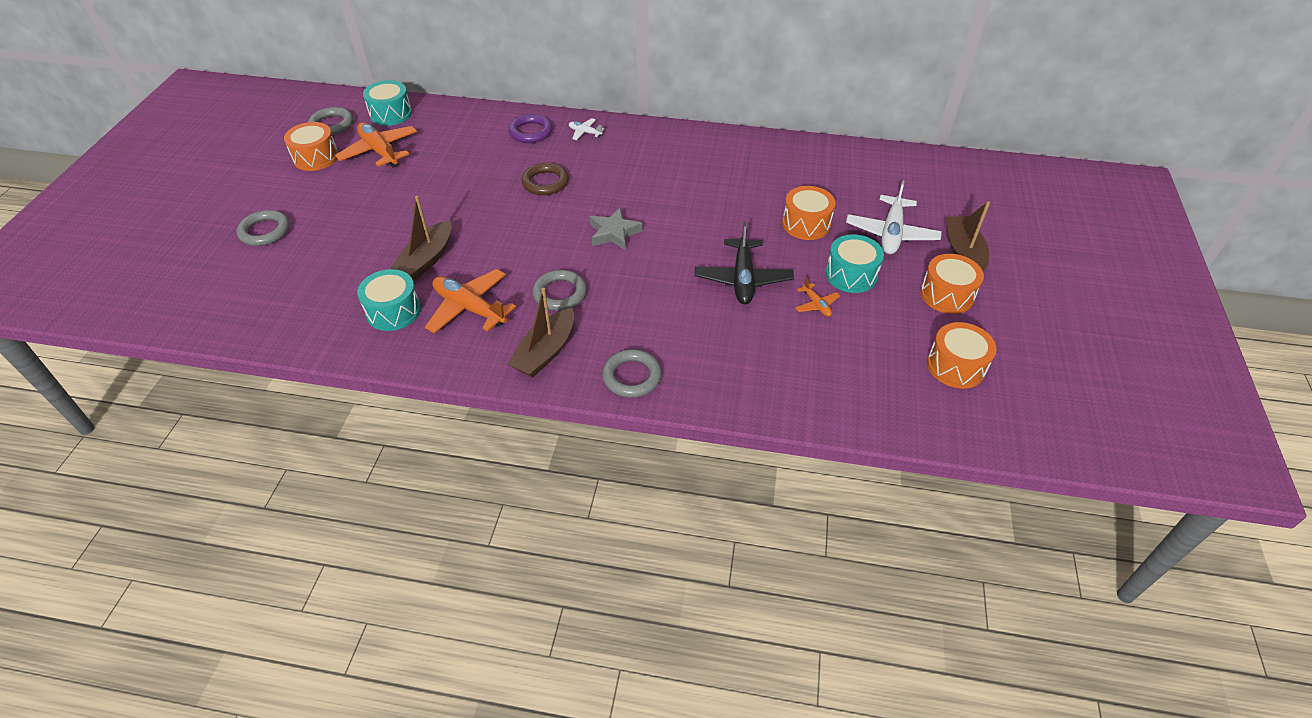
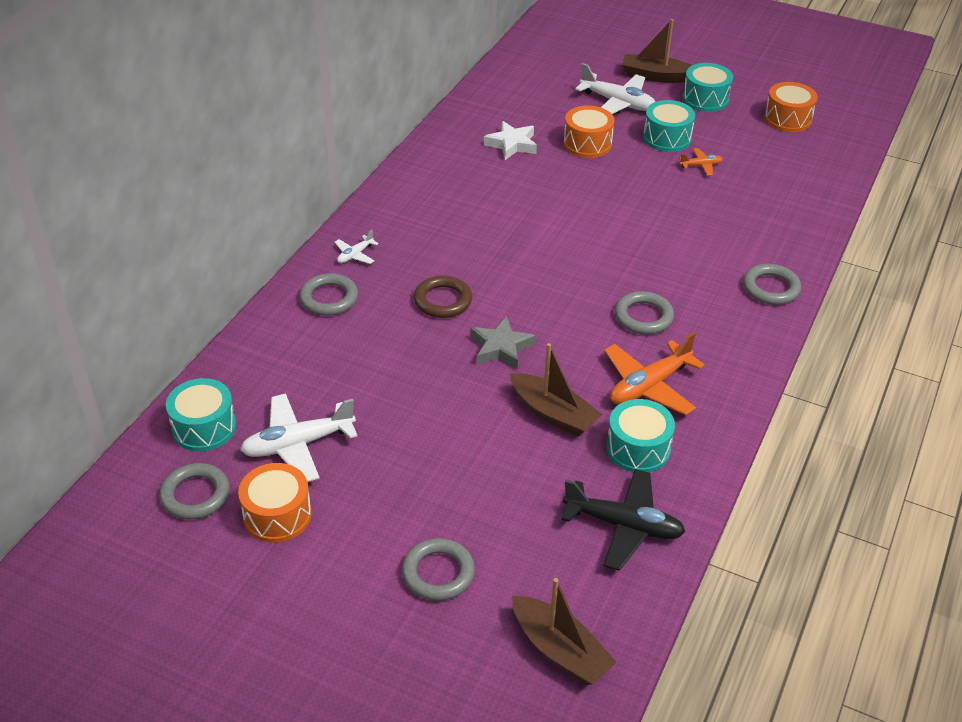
camera: 75 degrees left, 5 degrees down
(379, 151) = (298, 444): orange plane -> white plane
(531, 132) = (329, 298): purple ring -> grey ring
(545, 352) = (727, 338): brown boat -> brown boat (559, 650)
(614, 233) = (557, 264): grey star -> grey star (501, 348)
(743, 279) = (655, 197): black plane -> black plane (623, 526)
(776, 180) = (512, 144): none -> white star
(947, 295) = (705, 99): orange drum -> turquoise drum

